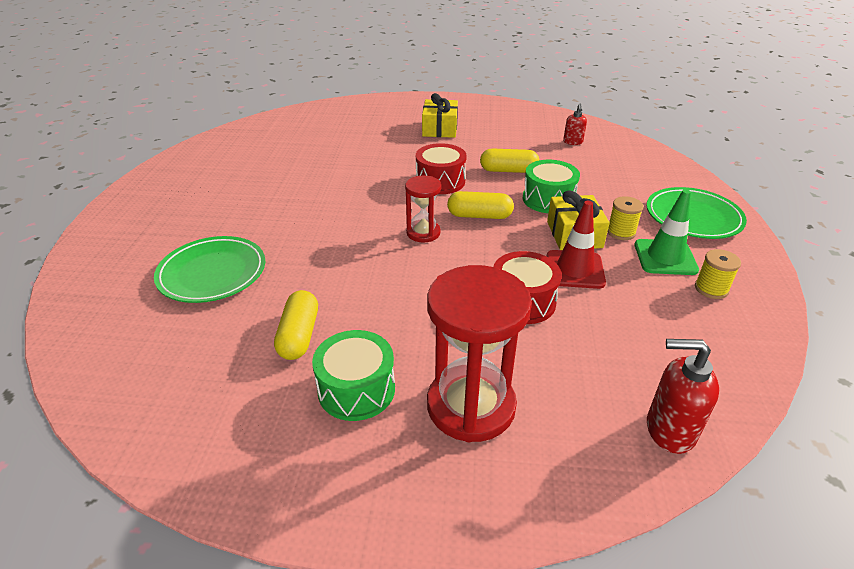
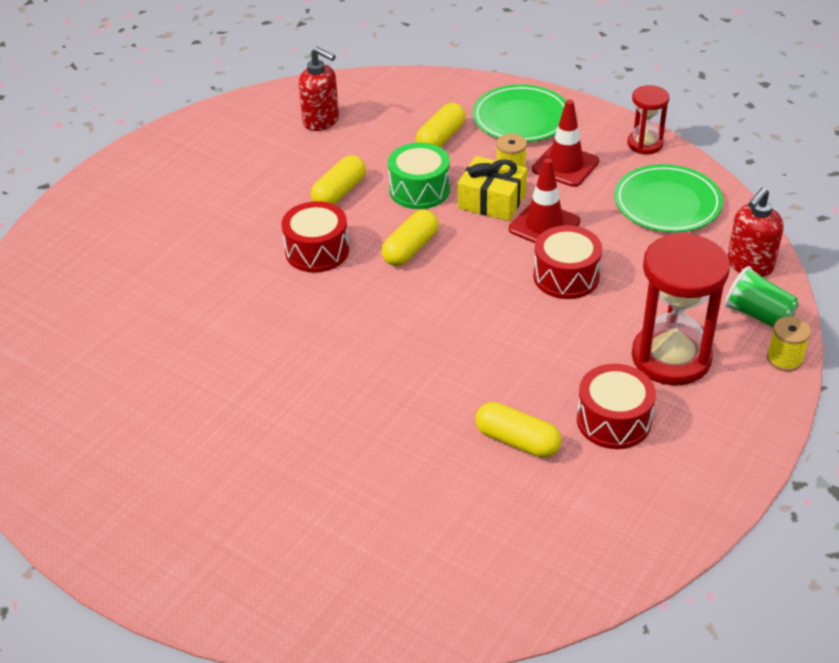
camera: 60 degrees left, 5 degrees up
(212, 273) = (361, 489): green plate -> green plate (667, 203)
(356, 389) = (613, 420): green drum -> red drum
(423, 233) = (410, 300): red hourglass -> red hourglass (645, 144)
(440, 128) = (188, 205): yellow gift -> none
(573, 142) = (321, 121): red soap dispenser -> red soap dispenser, size x1.66
(596, 462) = (758, 315): none -> green cup
(618, 190) = (441, 138): none -> yellow capsule
(665, 257) = (565, 165): green traffic cone -> red traffic cone
(711, 289) = (622, 164): yellow spool -> yellow spool (784, 359)

